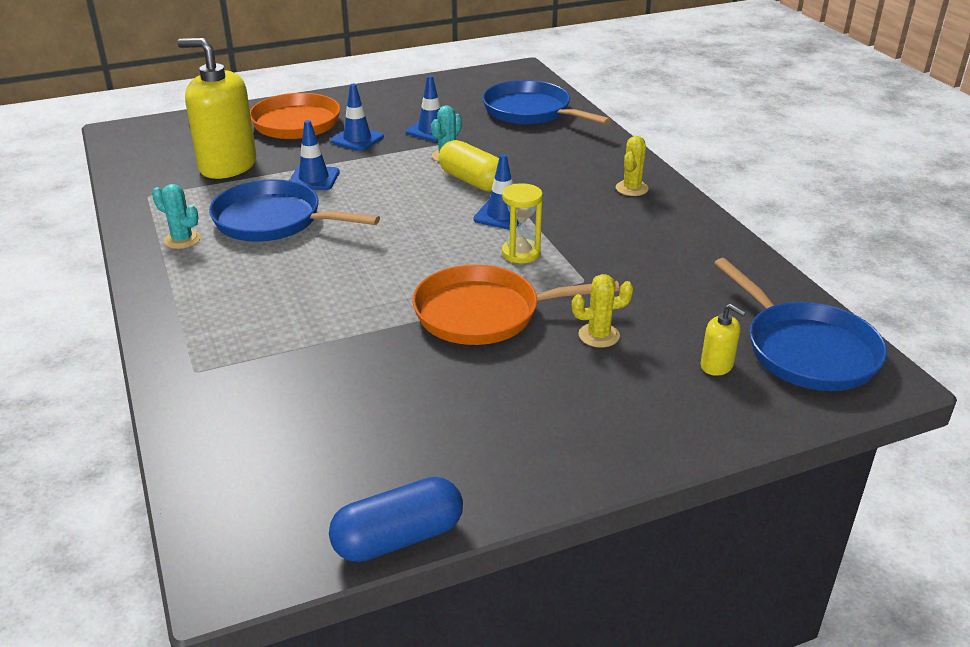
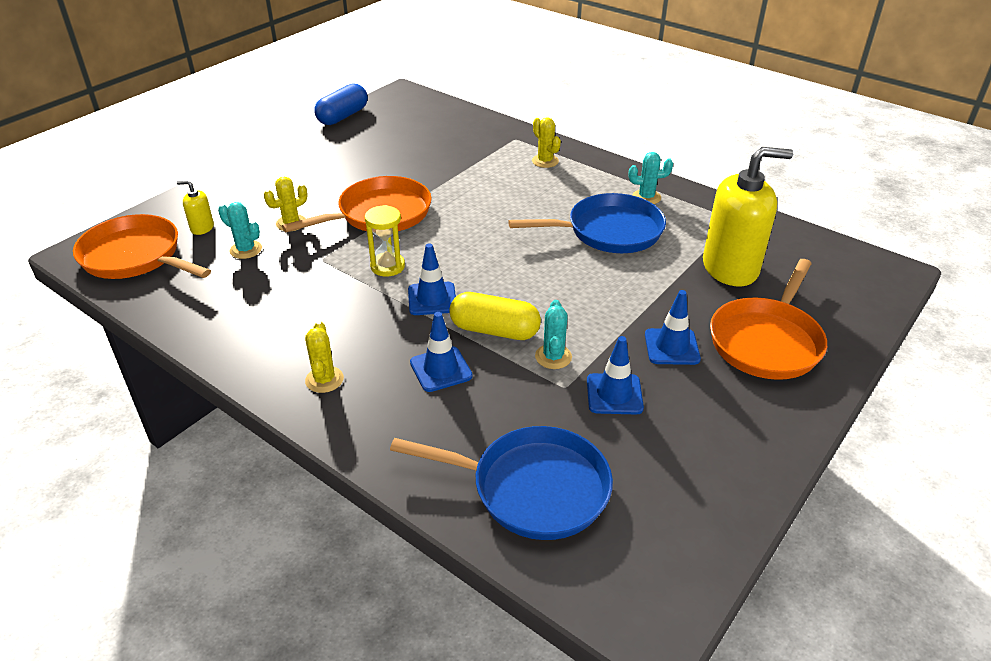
camera: 150 degrees right, 5 degrees up
(211, 320) = (545, 161): none -> yellow cactus
(314, 179) = (638, 281): blue traffic cone -> blue traffic cone (441, 369)
(666, 317) = (246, 250): none -> turquoise cactus
(805, 350) = (135, 256): blue pan -> orange pan

